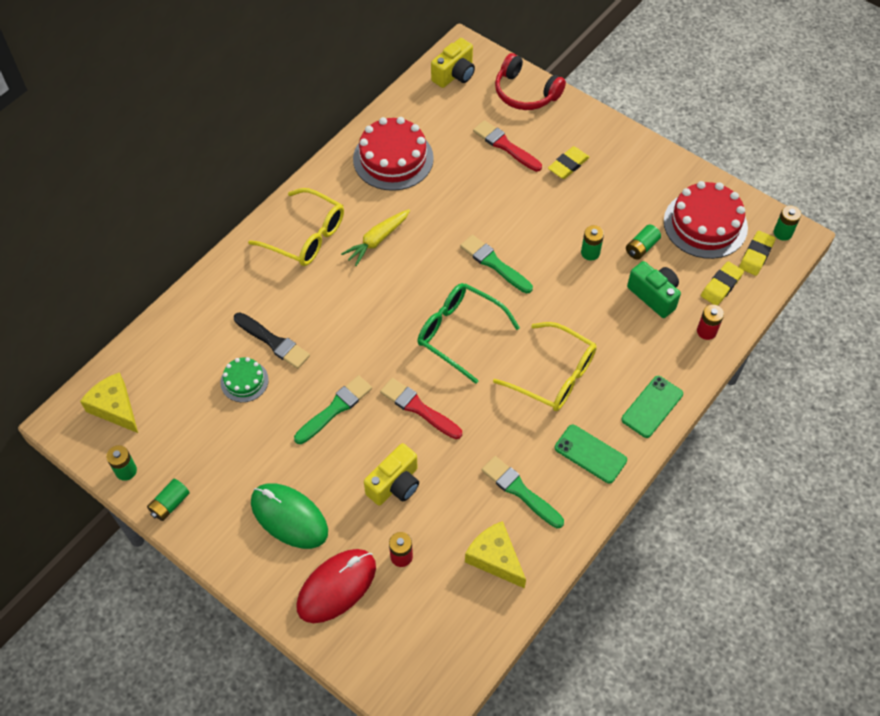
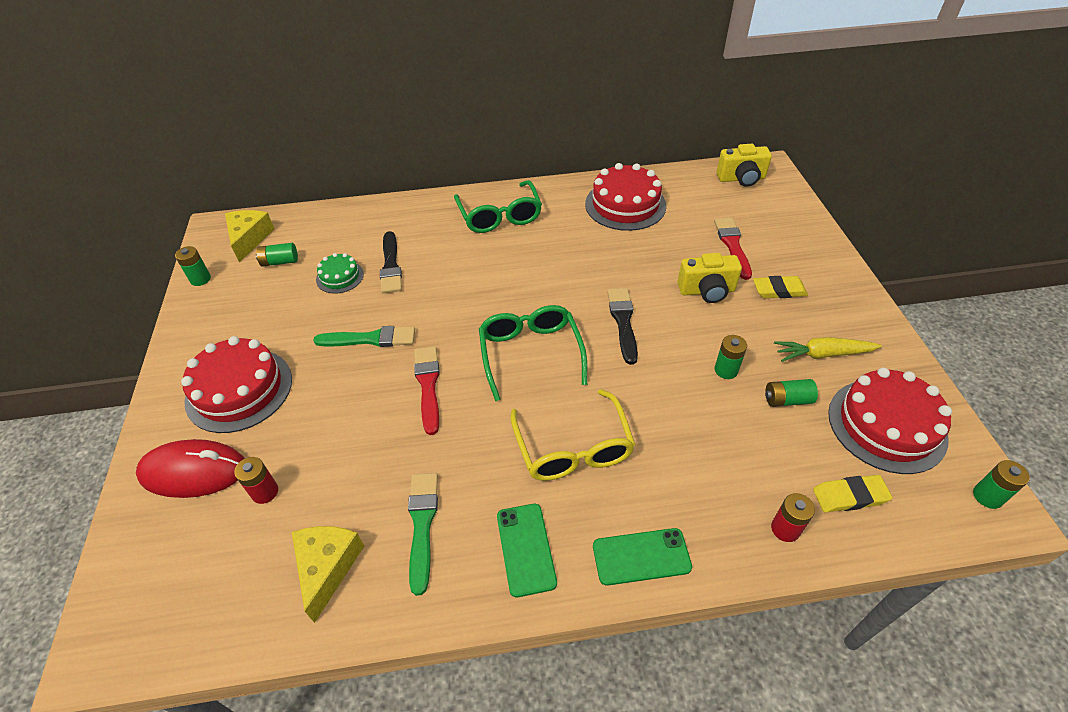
camera: 45 degrees right, 10 degrees down
(170, 504) = (191, 319): green battery -> green battery (280, 262)
(289, 517) = (239, 389): green mouse -> red cake
(306, 236) = (499, 216): yellow glasses -> green glasses
(377, 240) = (547, 248): yellow carrot -> yellow carrot (822, 354)
(395, 484) = (336, 429): yellow camera -> yellow camera (707, 291)
(494, 263) = (623, 322): green brush -> black brush
(525, 93) = (794, 220): red headphones -> none
(654, 296) = (756, 451): green camera -> none
(756, 255) = (927, 496): yellow eraser -> none

